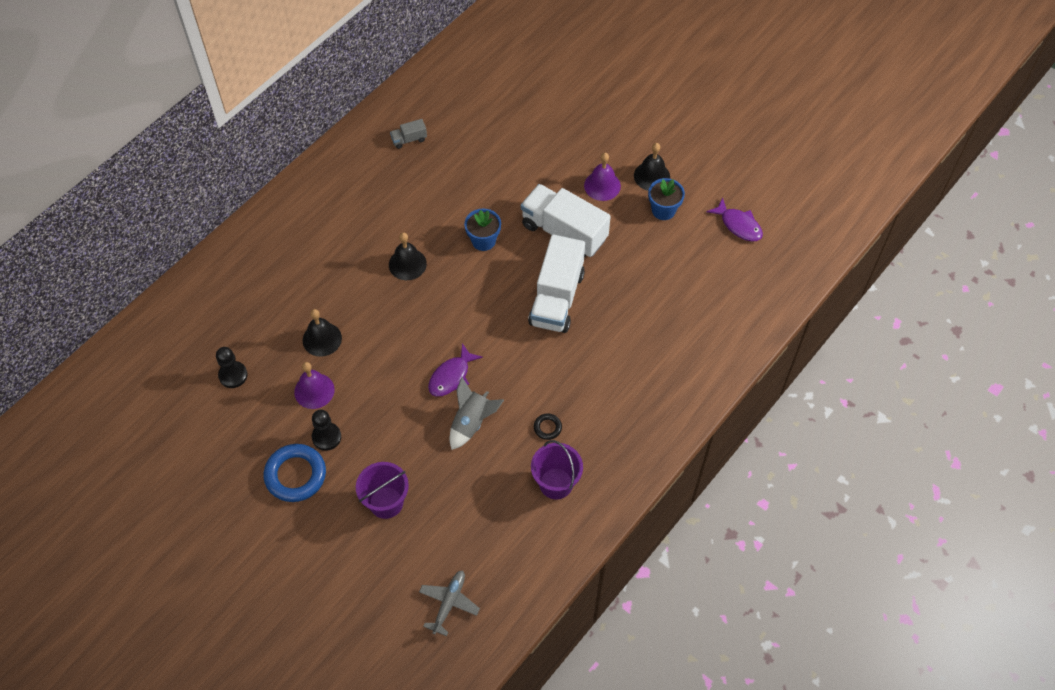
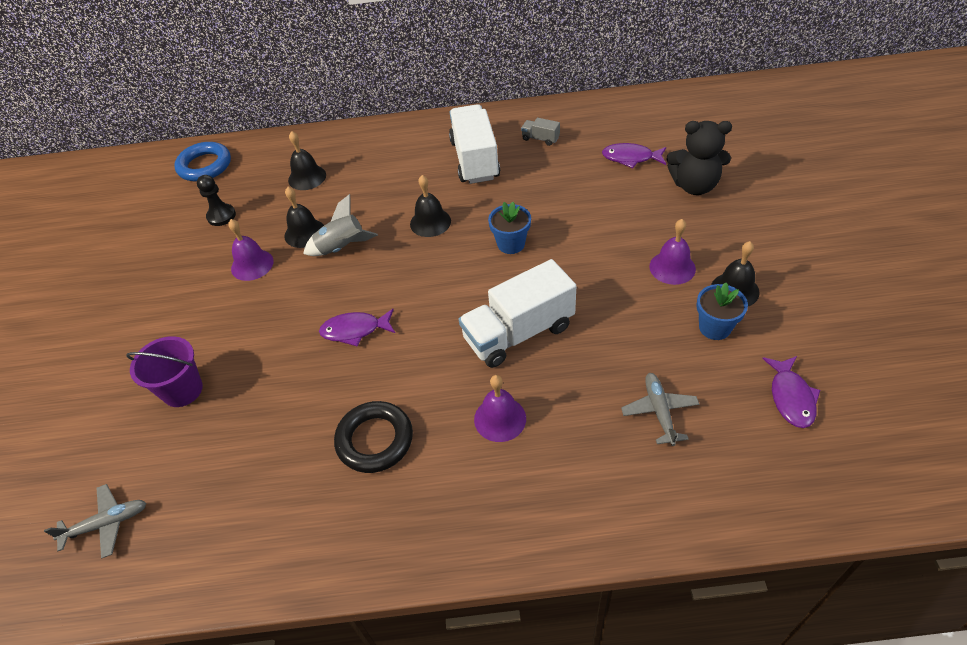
camera: 50 degrees right, 10 degrees down
(261, 295) = (307, 177): none -> black bell
(295, 475) = (160, 315): blue ring -> blue ring (205, 166)
(326, 437) = (215, 304): black pawn -> none
(472, 422) = (322, 381): grey rocket -> grey rocket (342, 248)
(492, 115) = (630, 158): none -> purple fish
(547, 427) = (375, 440): black ring -> black ring, size x2.14
(556, 483) = (318, 499): purple bucket -> none
(557, 111) = (694, 186): none -> black teddy bear
(564, 232) = (590, 282): white truck -> white truck (475, 160)
(603, 358) = (500, 419): none -> purple bell
(682, 285) = (659, 412): none -> grey plane

